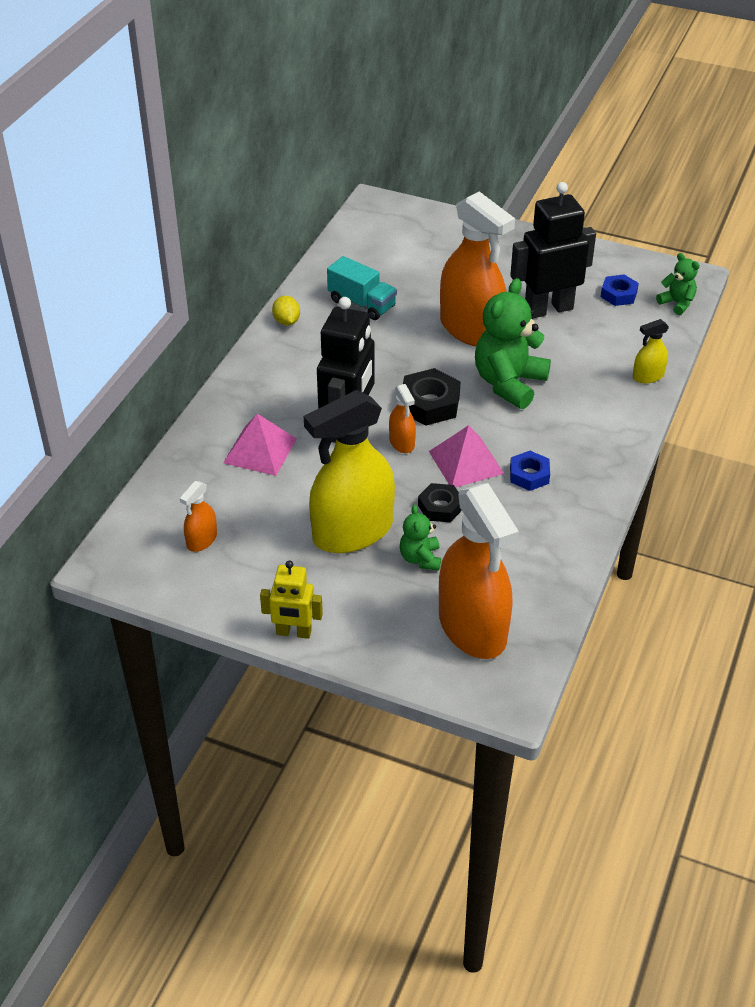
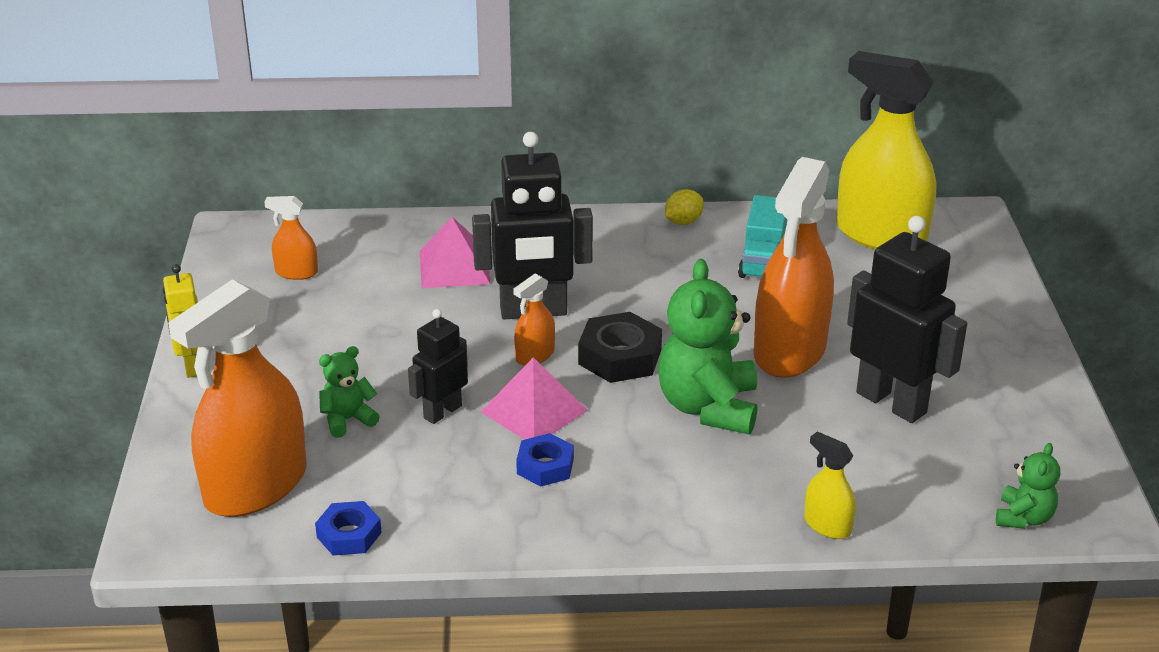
camera: 65 degrees right, 10 degrees down
(352, 532) = (364, 361): yellow spray bottle -> yellow spray bottle (880, 235)
(440, 507) = (442, 412): black nut -> black robot
(509, 383) = (708, 407): green teddy bear -> green teddy bear turned 90 degrees counterclockwise
(618, 294) = (987, 457): blue nut -> blue nut (349, 535)

